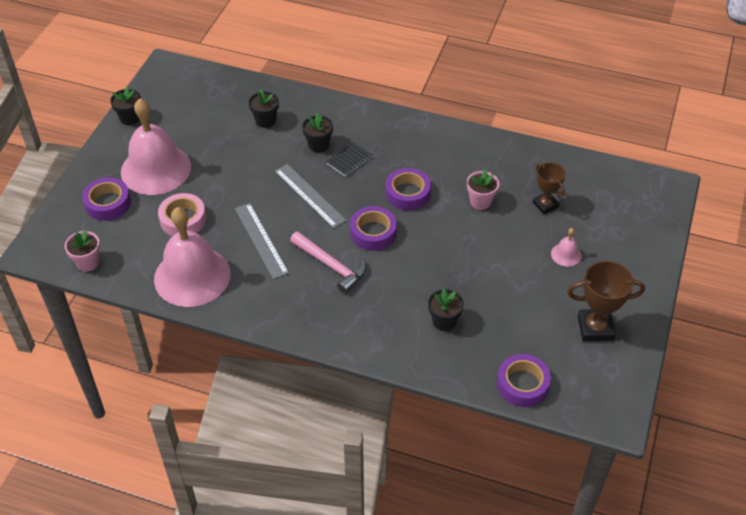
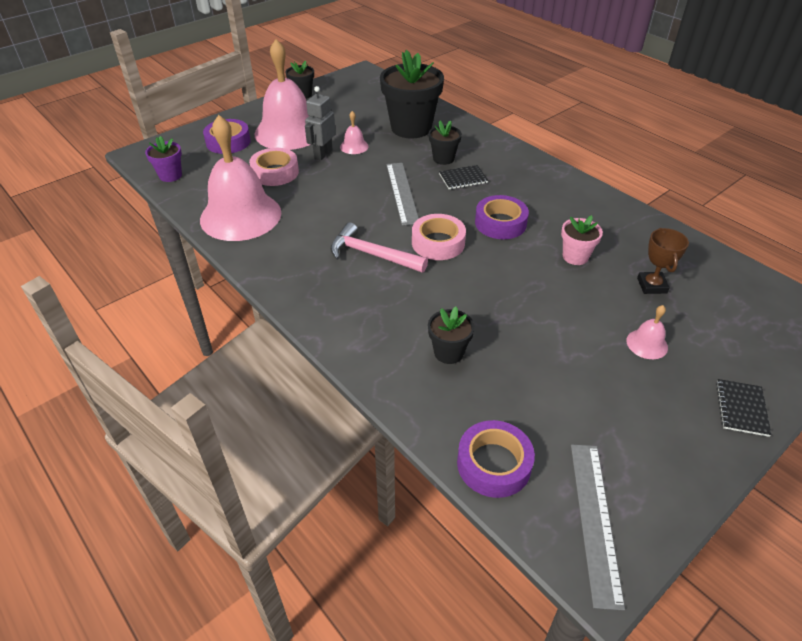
camera: 30 degrees right, 5 degrees down
(88, 262) = (170, 175): pink flower pot -> purple flower pot
(209, 182) = (323, 154): none -> grey robot
(230, 162) = (354, 146): none -> pink bell
(261, 240) = (326, 211): grey ruler -> grey ruler (595, 520)
(265, 121) = (411, 128): black flower pot -> black flower pot, size x2.02
(331, 265) = (372, 255): pink hammer -> pink hammer turned 135 degrees clockwise
(373, 233) = (438, 243): purple tape -> pink tape
(595, 328) = (636, 441): brown trophy -> none
(643, 276) = (741, 408): none -> black notebook

